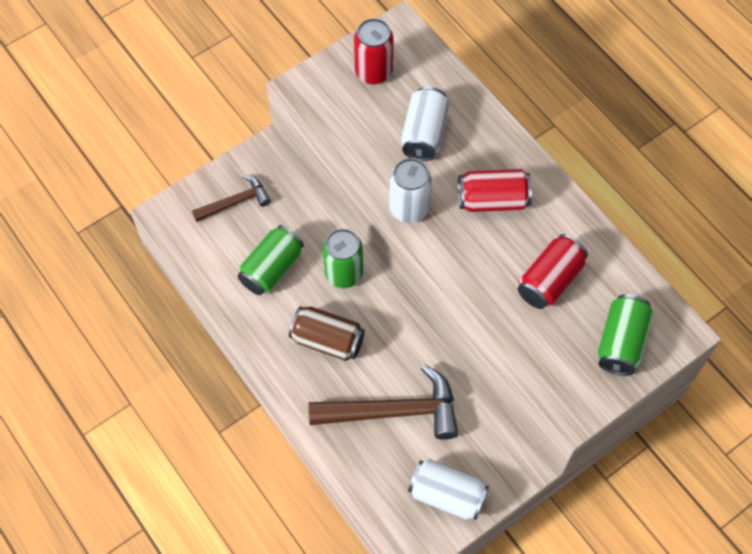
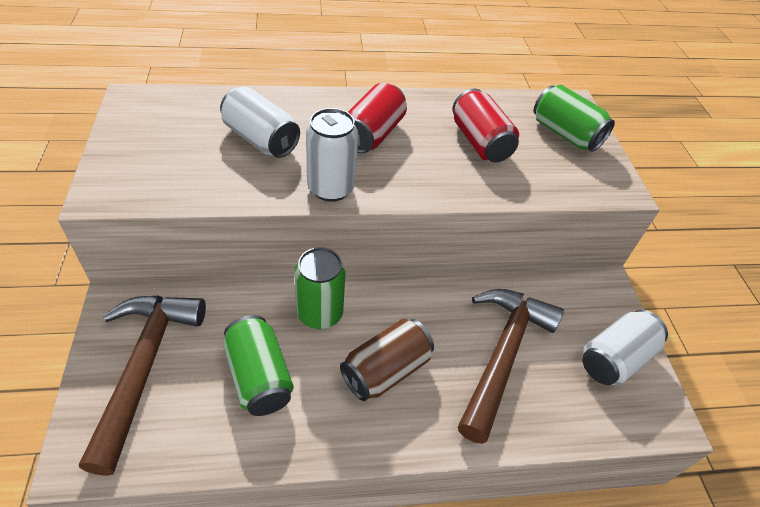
camera: 65 degrees left, 15 degrees down
(235, 202) = (144, 367): brown hammer -> brown hammer, size x1.77
(373, 72) = (155, 136): red can -> none

